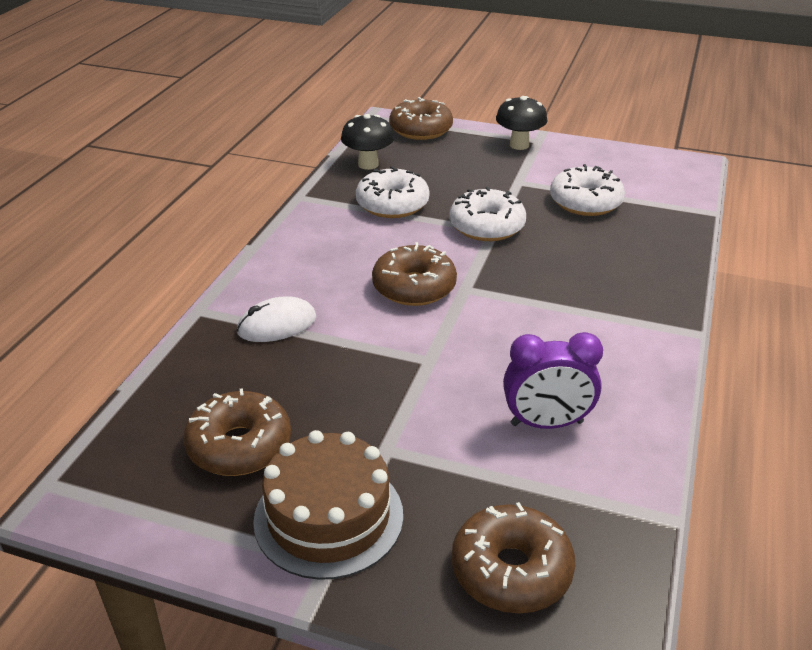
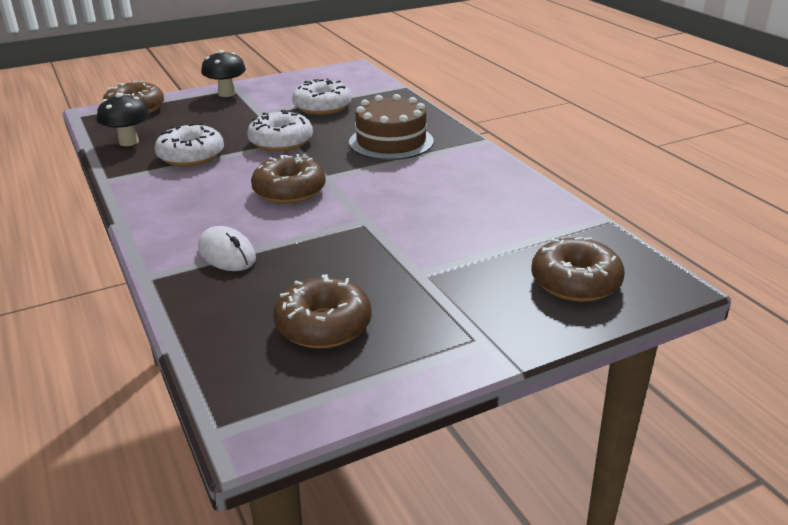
camera: 45 degrees left, 5 degrees down
(277, 325) = (227, 254): white mouse -> white mouse turned 60 degrees counterclockwise
(328, 517) = (445, 322): brown cake -> brown cake (391, 142)
(546, 423) = (482, 214): purple clock -> none

